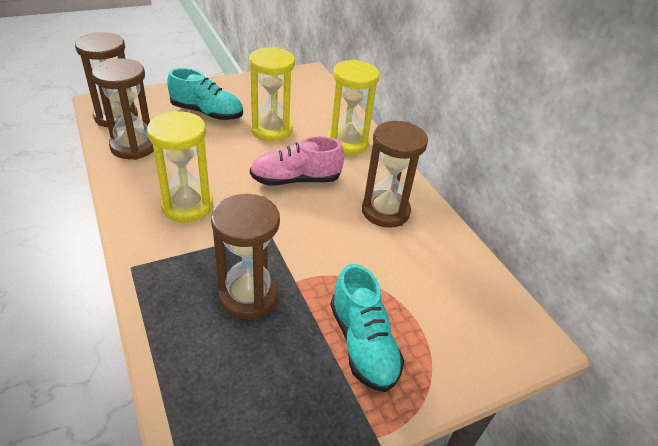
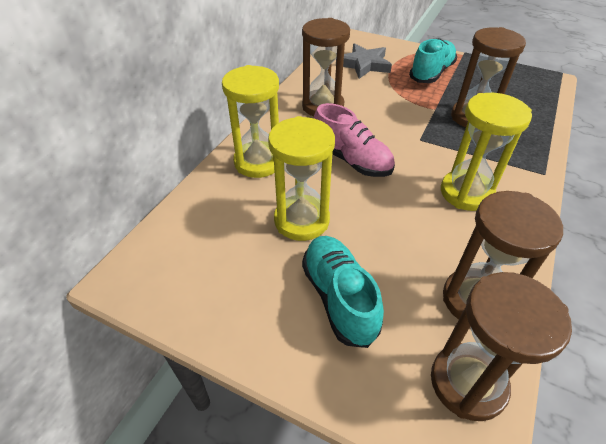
camera: 125 degrees left, 5 degrees up
(442, 297) = (364, 64): none -> grey star

